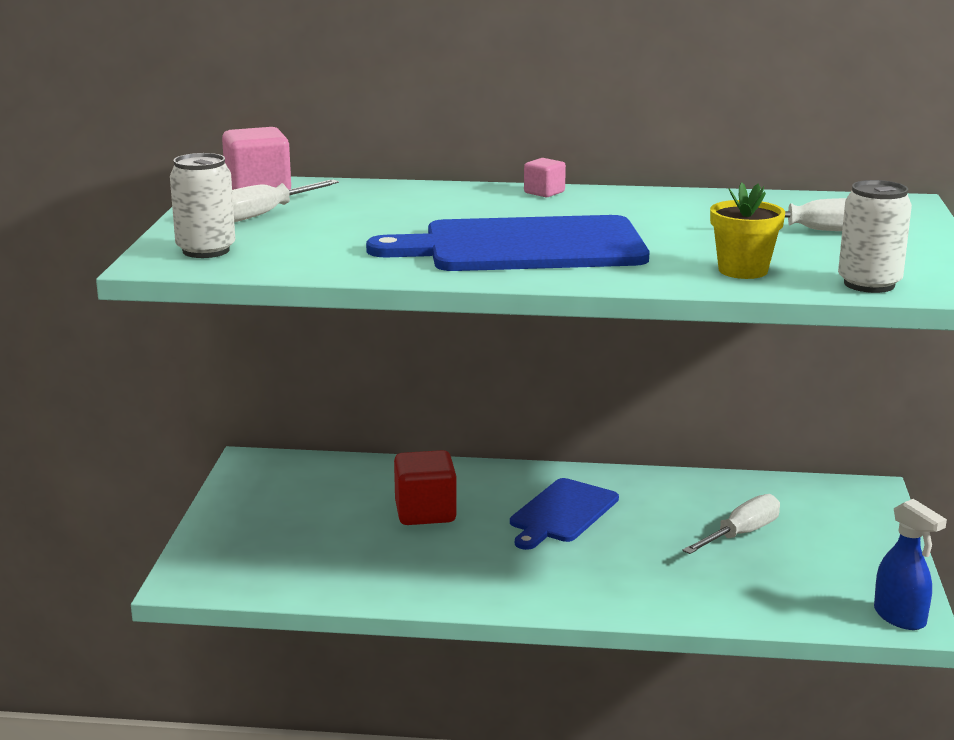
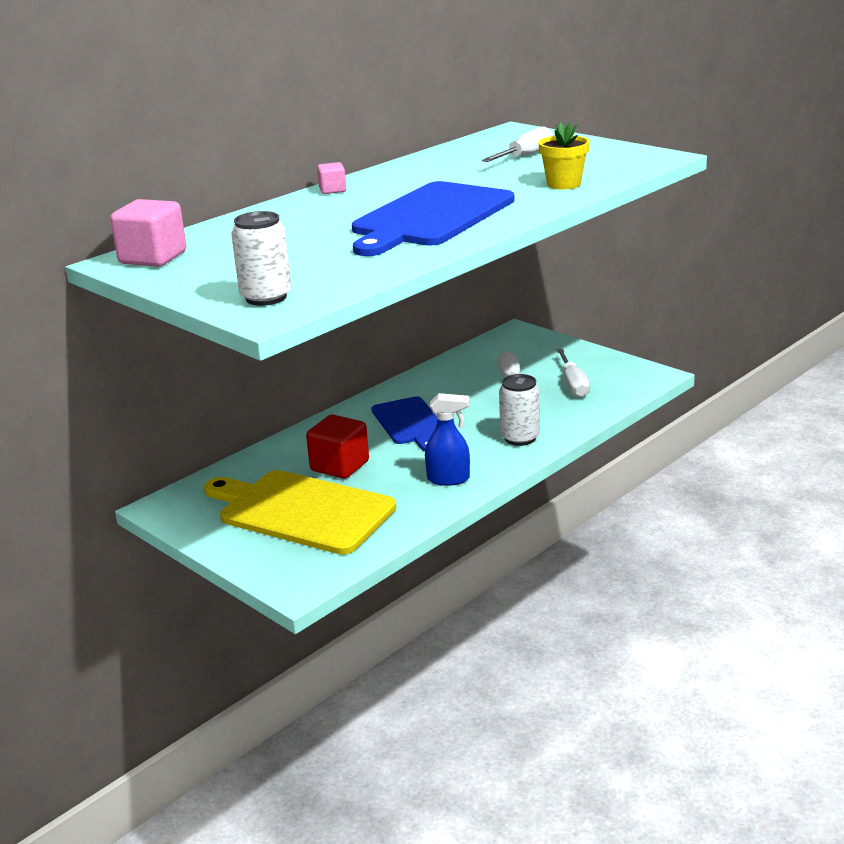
camera: 50 degrees left, 5 degrees up
(263, 215) = (216, 267): white screwdriver -> white screwdriver (573, 385)
(319, 528) = (301, 511): none -> yellow cutting board
(869, 284) = (628, 168): white can -> white can (520, 438)
(900, 617) = (648, 376): blue spray bottle -> blue spray bottle (449, 479)

